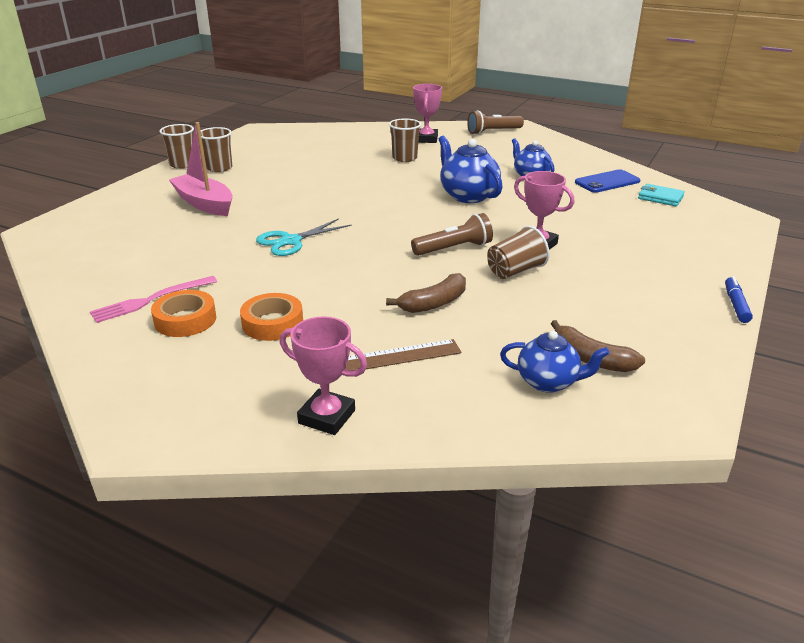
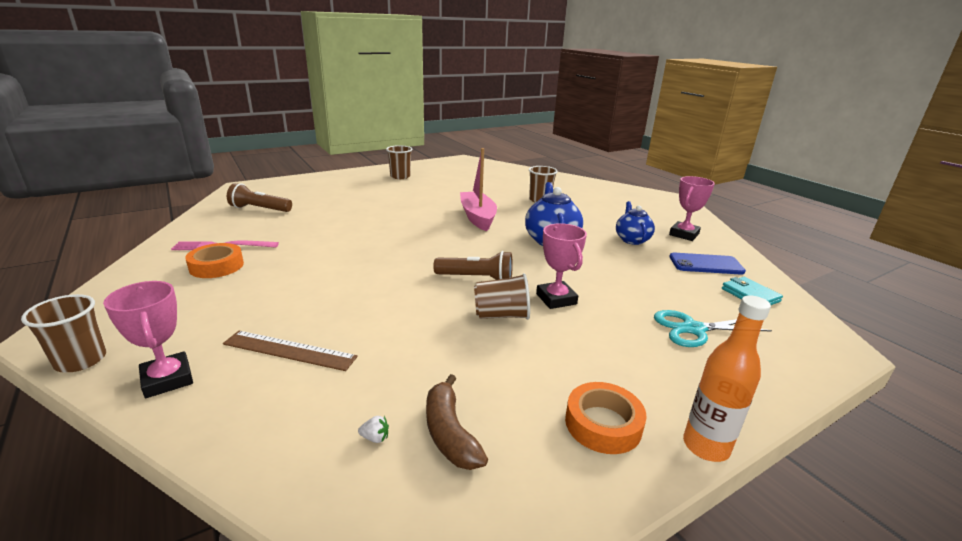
camera: 30 degrees right, 5 degrees down
(182, 164) = (382, 169): brown cup -> brown cup (81, 360)
(204, 204) = (355, 196): pink boat -> pink boat (477, 217)
(272, 323) = (259, 289): orange tape -> orange tape (603, 424)
(291, 241) = (367, 235): turquoise scissors -> turquoise scissors (693, 329)
(426, 139) = (578, 191): pink trophy -> pink trophy (683, 234)
(433, 303) = (391, 318): brown banana -> none
(493, 132) = (645, 198): brown flashlight -> brown flashlight (259, 209)
(548, 382) = (375, 438): blue teapot -> white strawberry
(735, 305) = (705, 446): blue marker -> orange bottle

